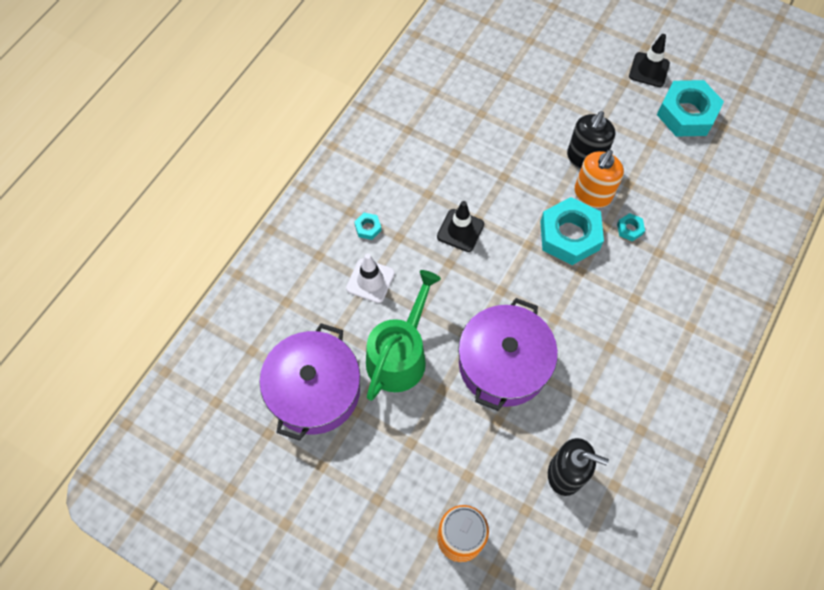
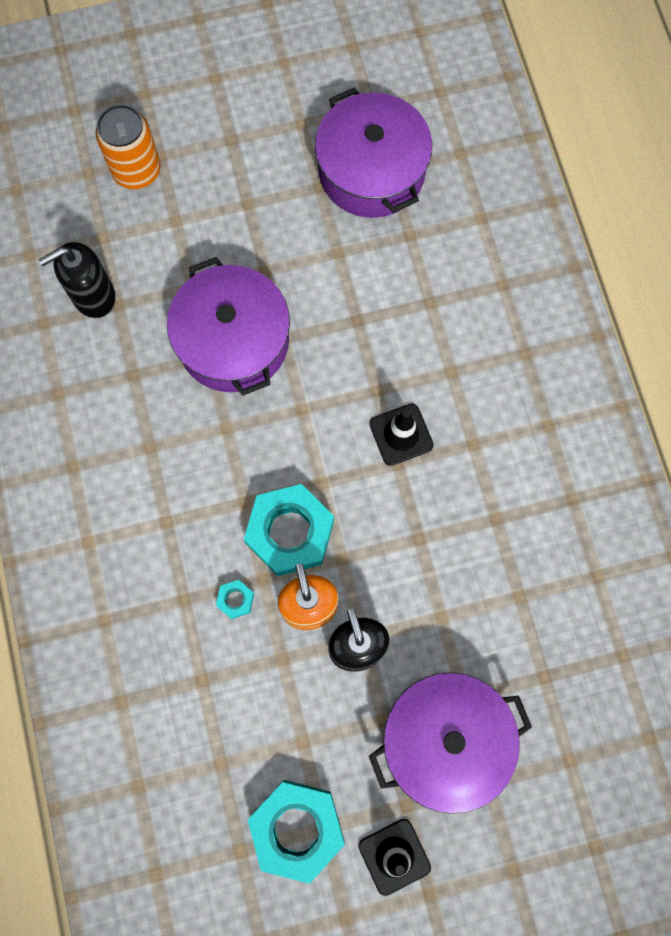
camera: 135 degrees right, 10 degrees up
(368, 228) = (489, 353): turquoise nut -> none
(370, 280) = (430, 305): white traffic cone -> none
(399, 355) = (332, 264): green watering can -> none
(580, 90) = (445, 740): none -> purple pot

